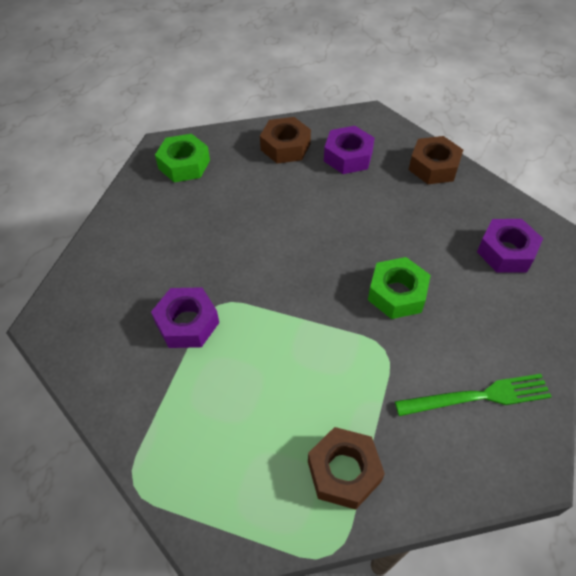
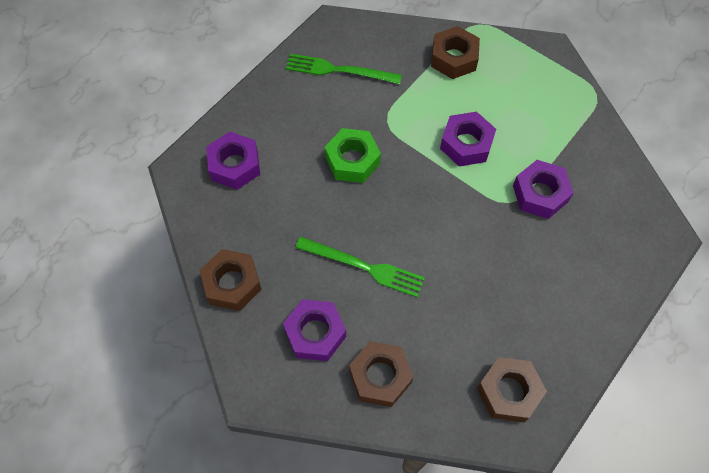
camera: 160 degrees left, 10 degrees up
(184, 164) = (509, 392): green nut -> brown nut
(284, 352) = (466, 144): none -> purple nut
(334, 208) = (364, 267): none -> green fork

